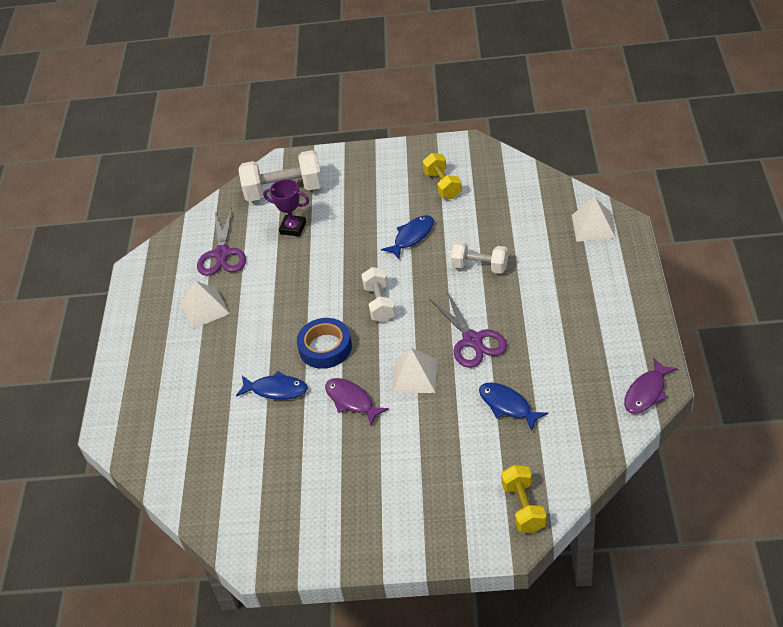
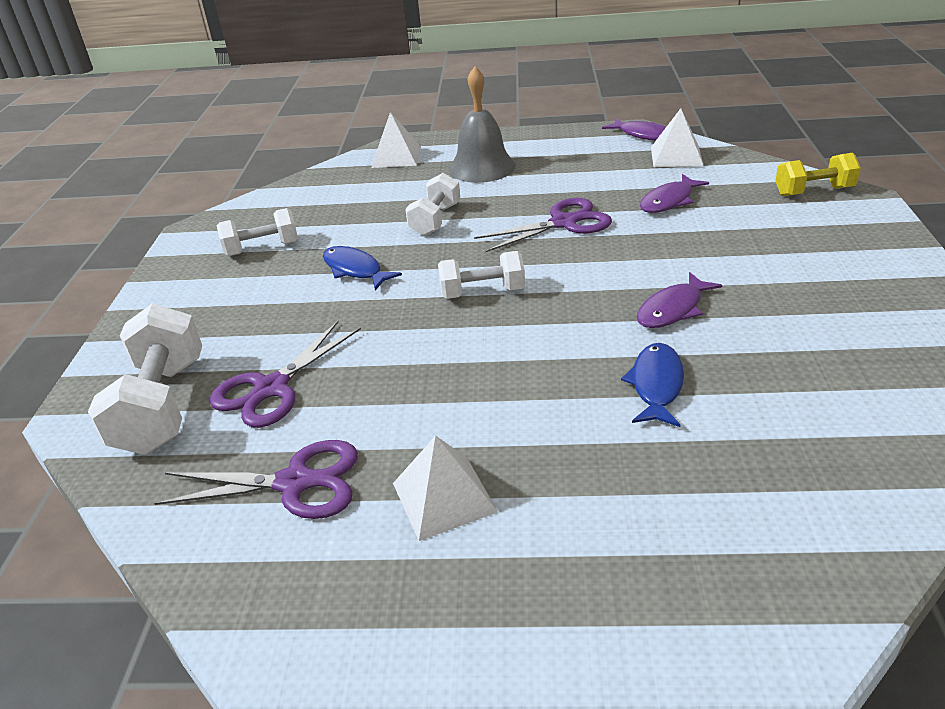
camera: 90 degrees left, 10 degrees down
(293, 228) = (271, 388): purple trophy -> purple scissors
(325, 347) = (565, 338): blue tape -> none
(415, 376) = (623, 261): white pyramid -> white pyramid (676, 156)
(442, 185) = (262, 248): yellow dumbbell -> white dumbbell
(507, 406) = (669, 201): blue fish -> purple fish
(572, 282) = (482, 167): none -> grey bell

